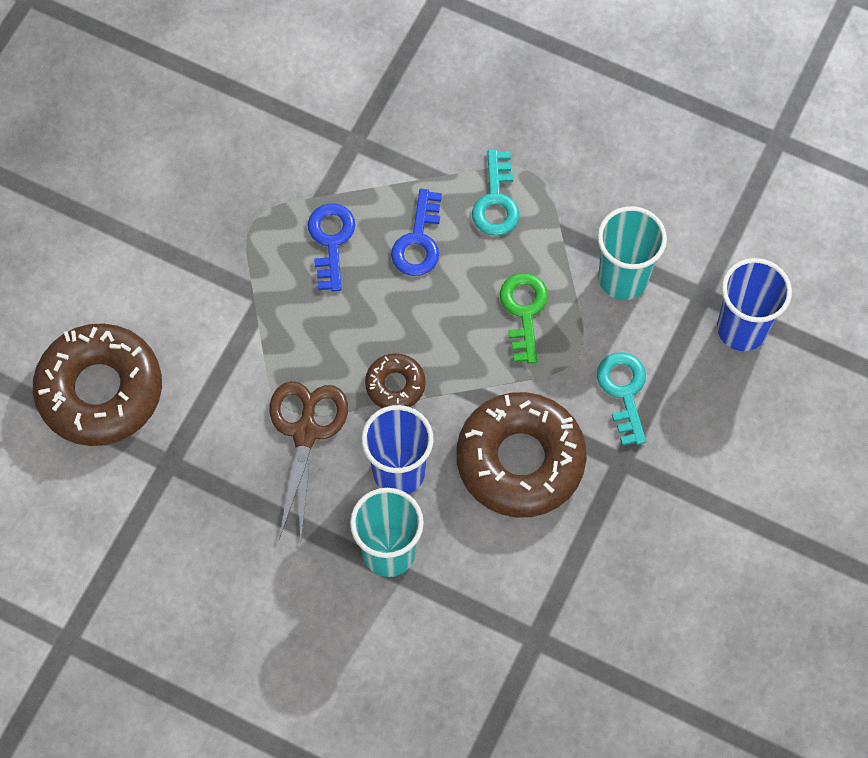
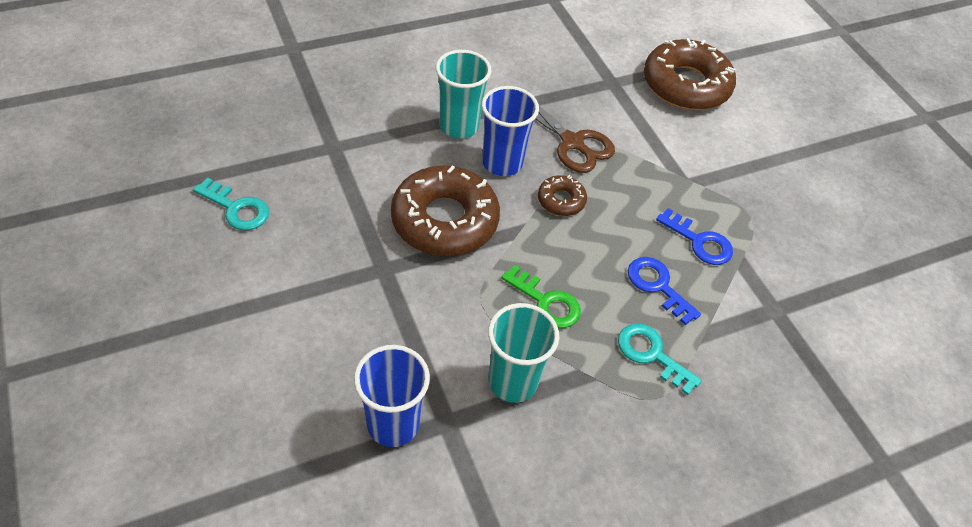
camera: 125 degrees right, 15 degrees down
(623, 391) = (428, 309): turquoise key -> turquoise key (237, 208)

